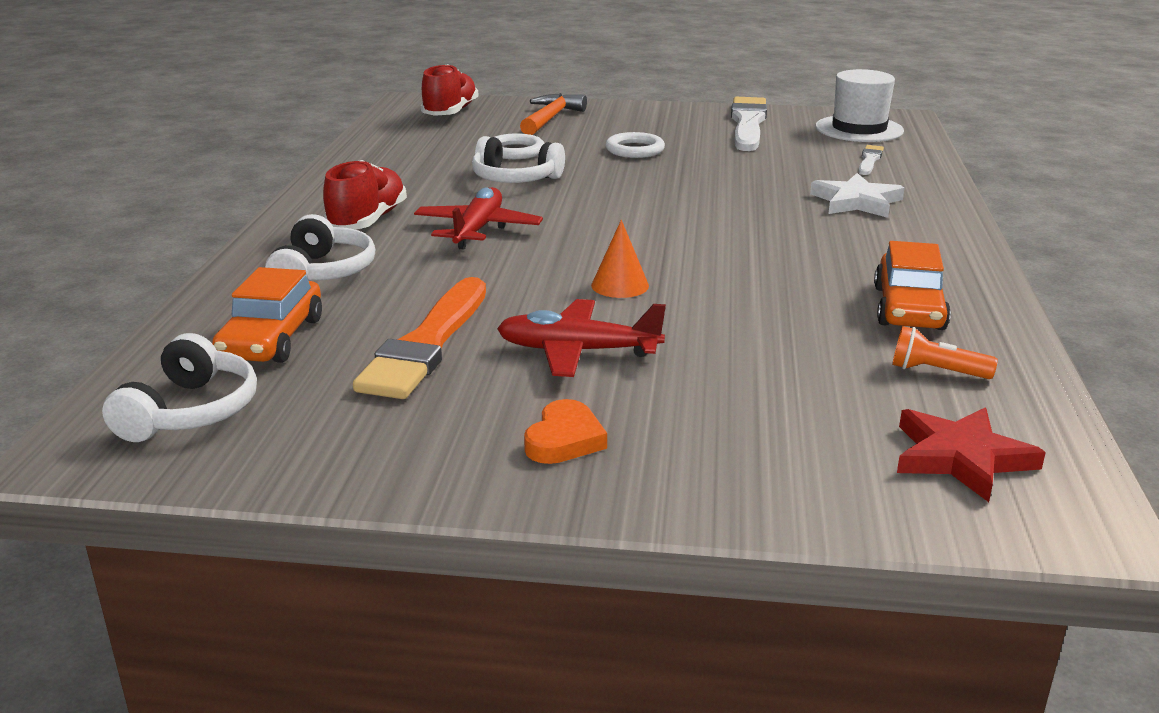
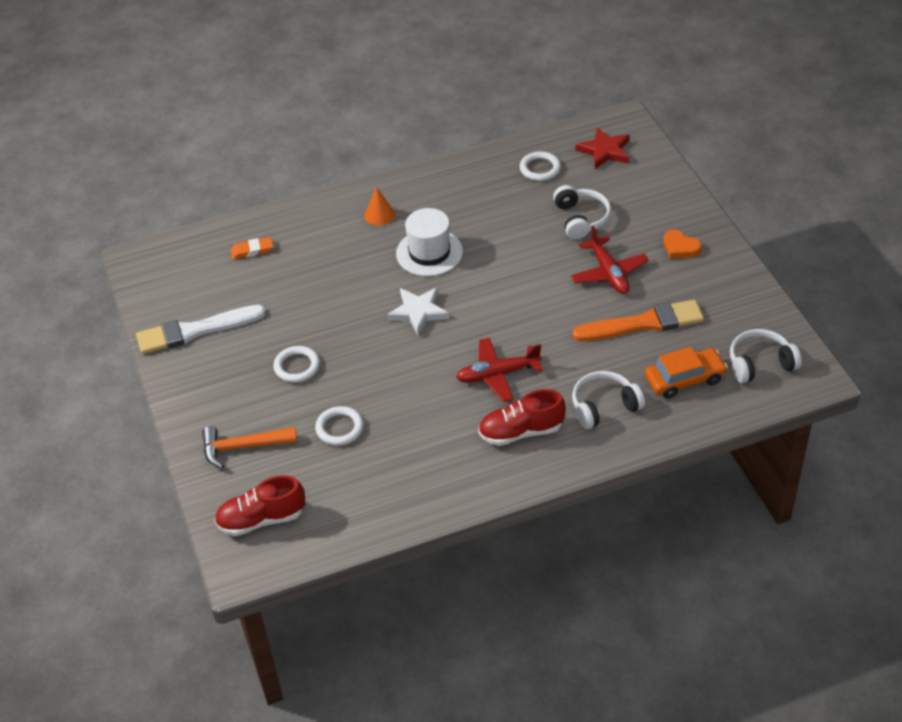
camera: 115 degrees left, 20 degrees up
(515, 179) = (399, 400): white headphones -> white headphones (581, 219)
(564, 439) = (680, 247): orange heart -> orange heart turned 135 degrees counterclockwise
(620, 285) = (529, 287): orange cone -> orange cone (379, 215)
(856, 202) = (339, 237): white star -> white star (418, 312)
(859, 129) = (178, 272): white hat -> white hat (429, 253)
(869, 160) = (252, 251): white brush -> orange eraser
(909, 308) = (481, 188): orange car -> none
(936, 371) = (540, 169): orange flashlight -> white ring

